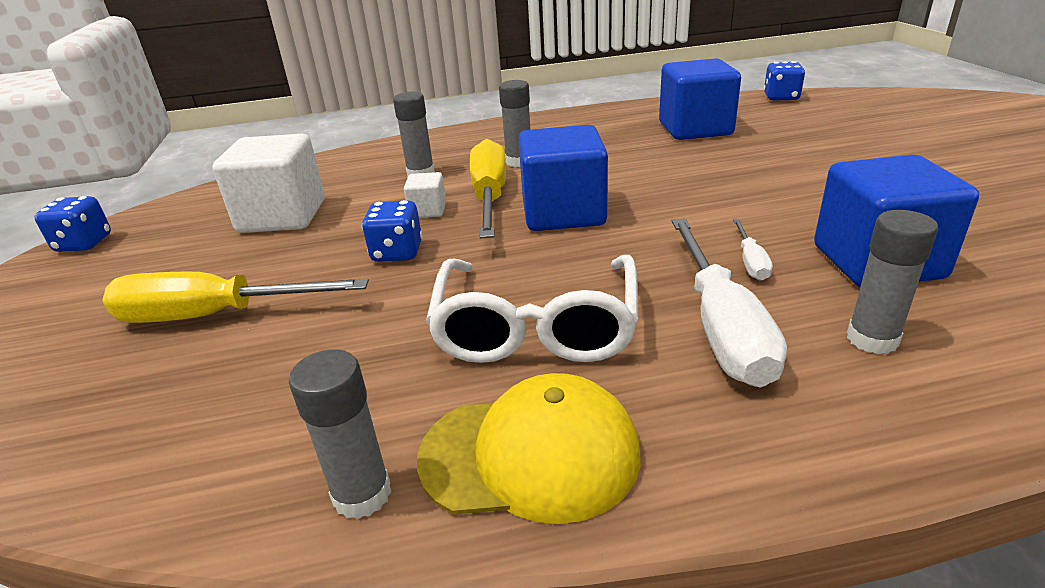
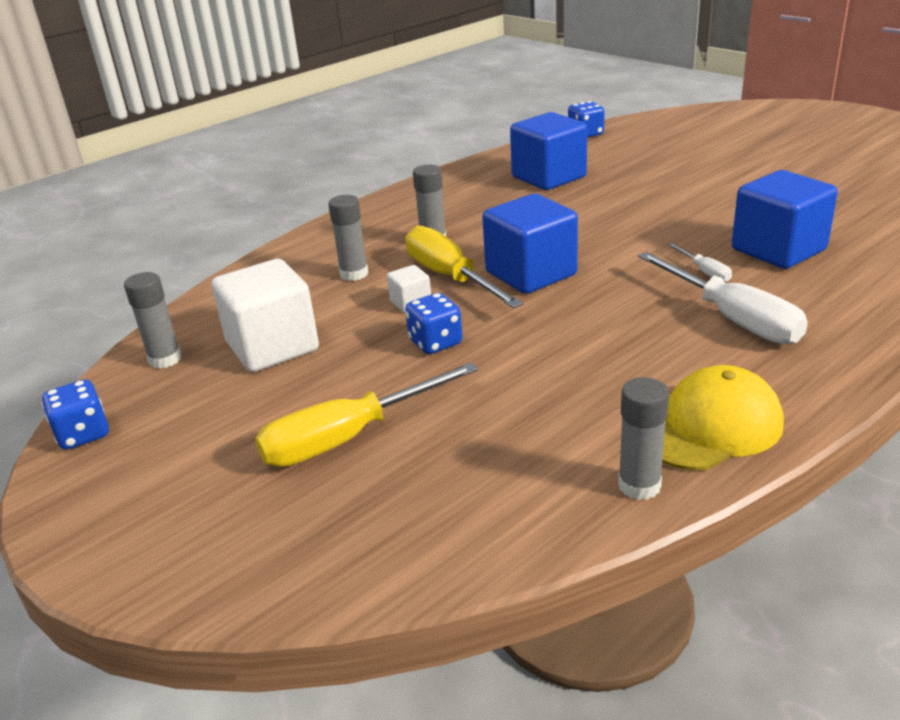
camera: 30 degrees left, 0 degrees up
(536, 327) = (617, 357): white glasses -> none
(872, 339) = (820, 298): grey glue stick -> grey glue stick (165, 359)

